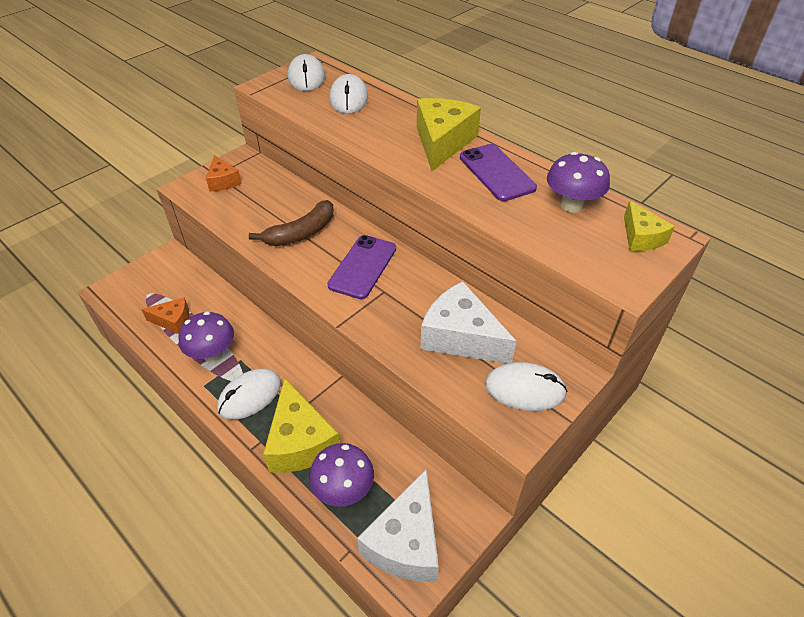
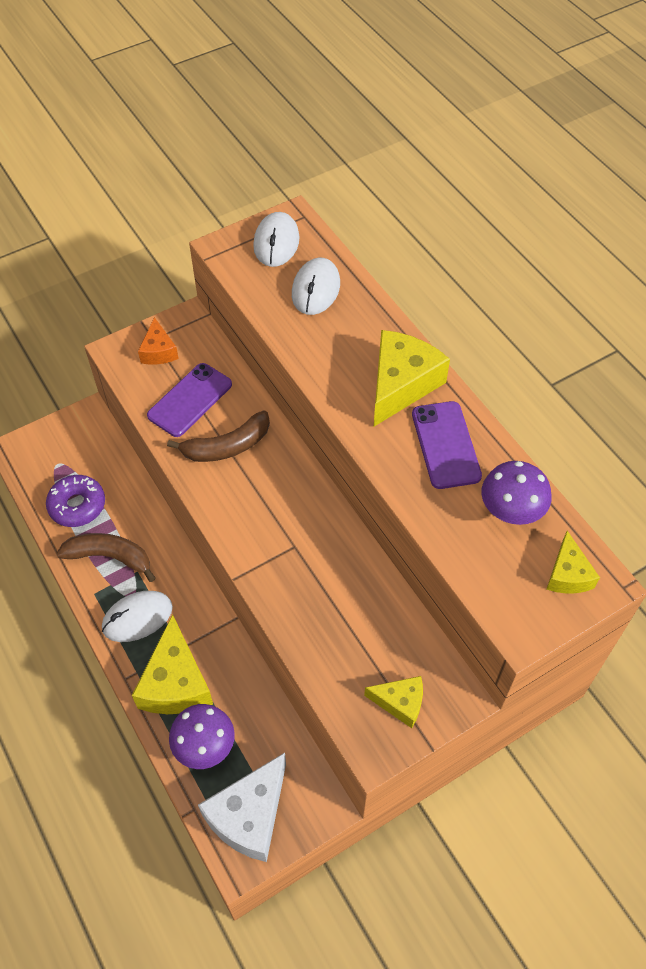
camera: 15 degrees right, 10 degrees up
(173, 321) = (77, 505): orange cheese -> purple donut
(212, 353) = (110, 557): purple mushroom -> brown banana
(362, 267) = (281, 508): purple phone -> purple phone (190, 400)
(461, 337) = (356, 624): white cheese -> none
(525, 389) = (400, 703): white mouse -> yellow cheese

